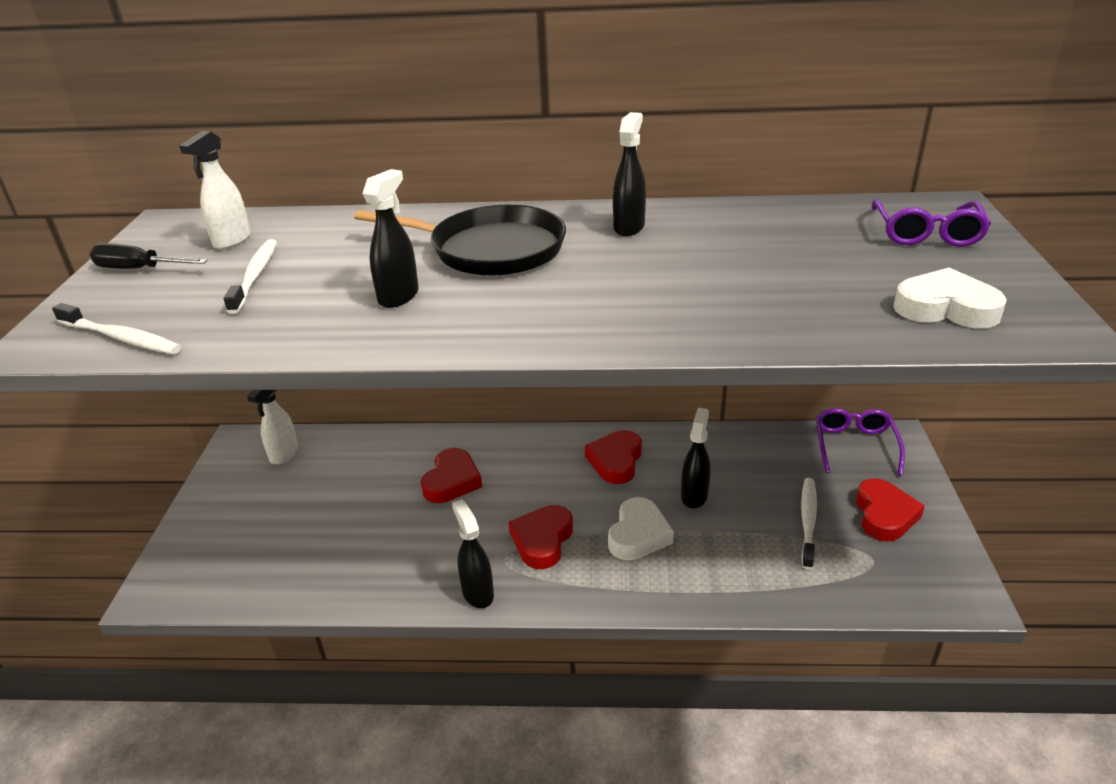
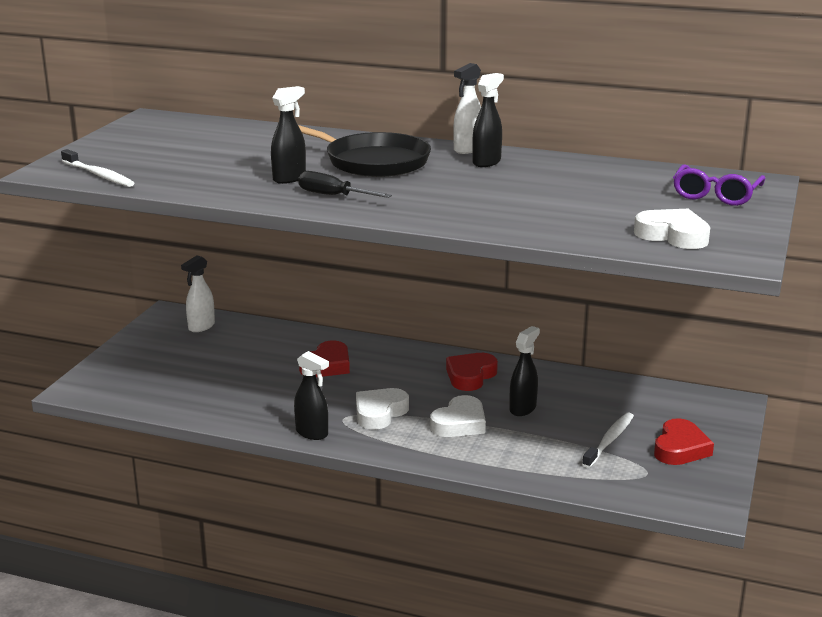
camera: 15 degrees right, 10 degrees down
(139, 269) = (123, 141): black screwdriver -> black screwdriver (333, 196)
(232, 241) = (192, 133): white spray bottle -> white spray bottle (467, 149)
(255, 276) = (199, 155): white toothbrush -> none
(477, 593) = (312, 433): black spray bottle -> black spray bottle turned 135 degrees clockwise
(542, 540) = (379, 413): red heart -> white heart
(855, 446) = (691, 402): purple glasses -> none

